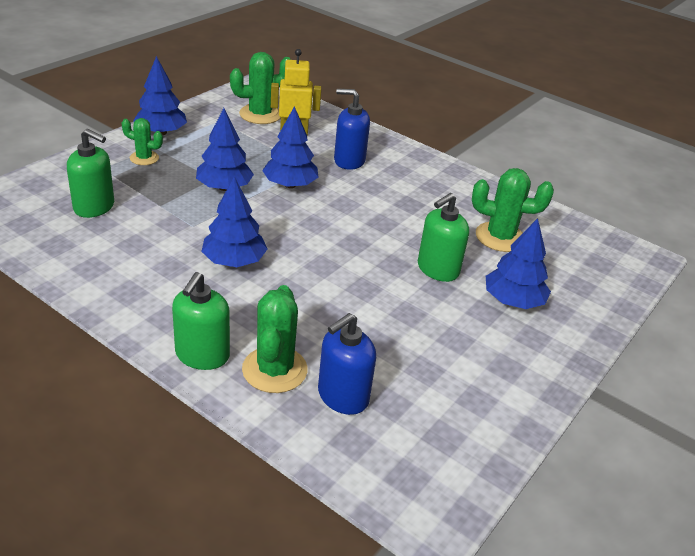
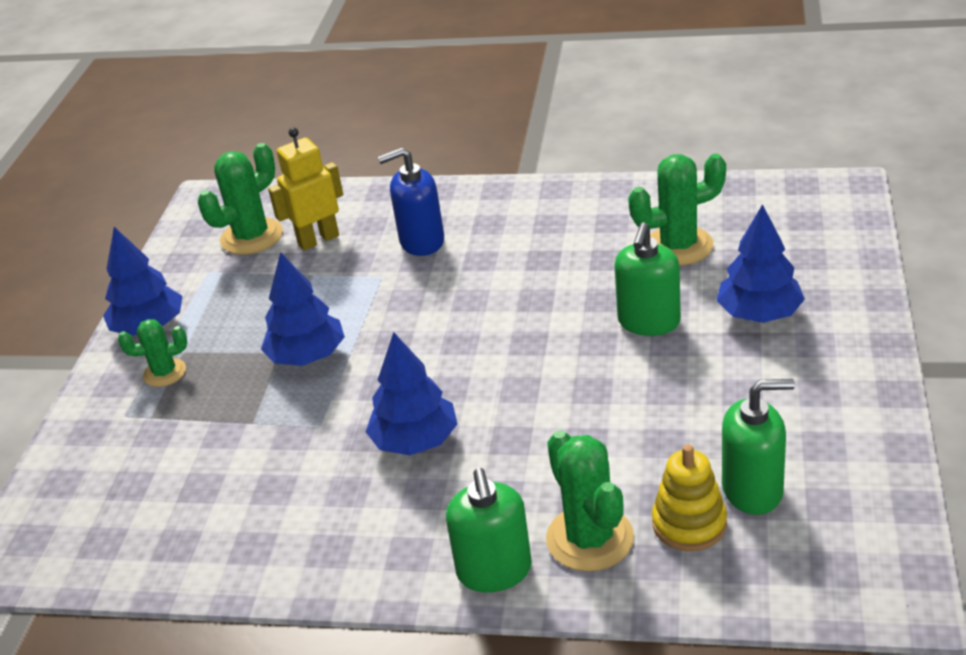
camera: 20 degrees left, 0 degrees up
(94, 207) = (171, 470): green soap dispenser -> green soap dispenser (753, 490)
(290, 185) = (383, 310): blue tree -> none
(342, 396) = (689, 524): blue soap dispenser -> yellow stacking toy

